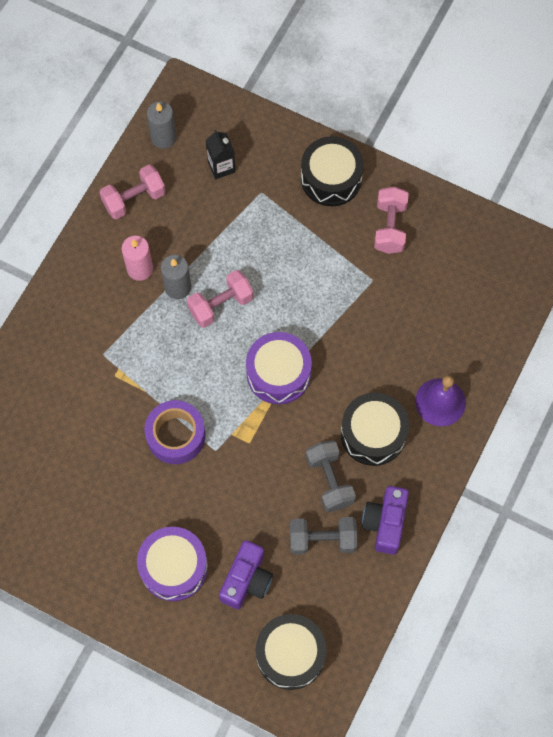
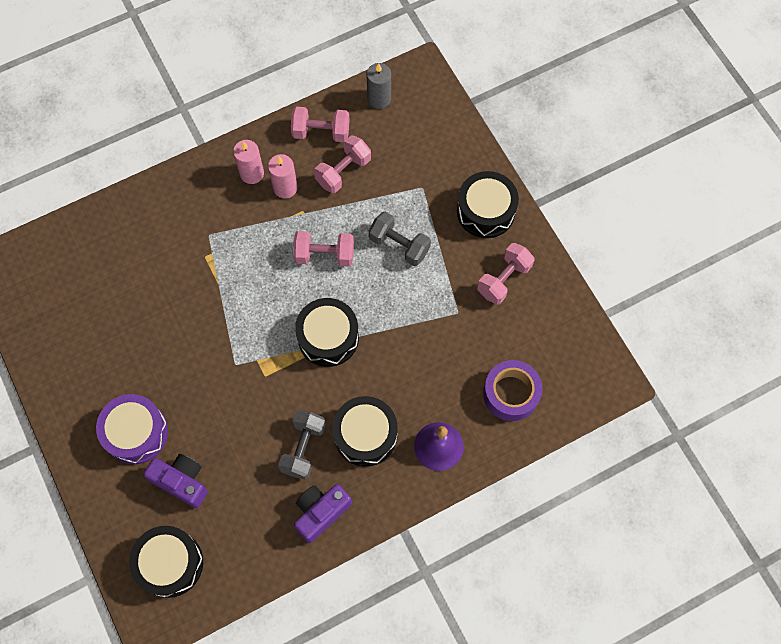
camera: 35 degrees right, 0 degrees up
(99, 275) = (252, 173): none -> pink candle
(176, 436) = (214, 333): purple tape -> purple tape (511, 393)
(178, 287) = (302, 220): grey candle -> none
(181, 222) = (343, 171): none -> pink dumbbell
(221, 167) = (406, 148): black carton -> none
(247, 580) = (182, 482): purple camera -> purple camera turned 120 degrees counterclockwise
(278, 373) = (328, 337): purple drum -> black drum
(322, 539) = (262, 491): grey dumbbell -> grey dumbbell (399, 245)

